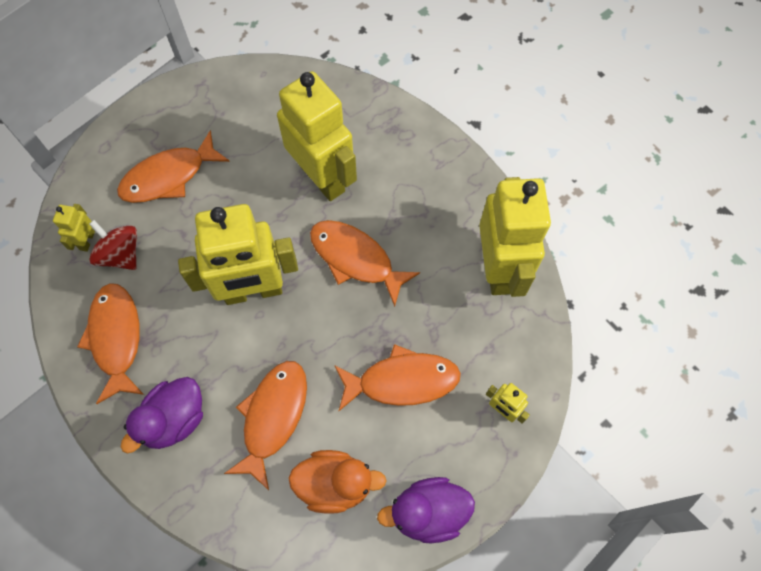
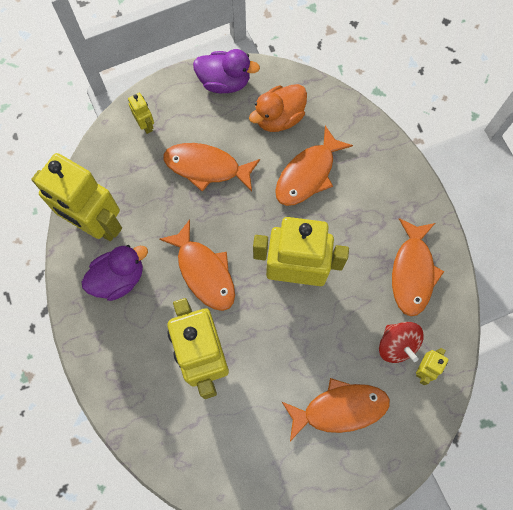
camera: 160 degrees left, 5 degrees up
(174, 419) = (379, 196): purple duck -> purple duck (119, 278)
(335, 484) = (279, 118): orange duck -> orange duck turned 60 degrees counterclockwise
(499, 269) = (96, 224): yellow robot -> yellow robot turned 75 degrees counterclockwise

